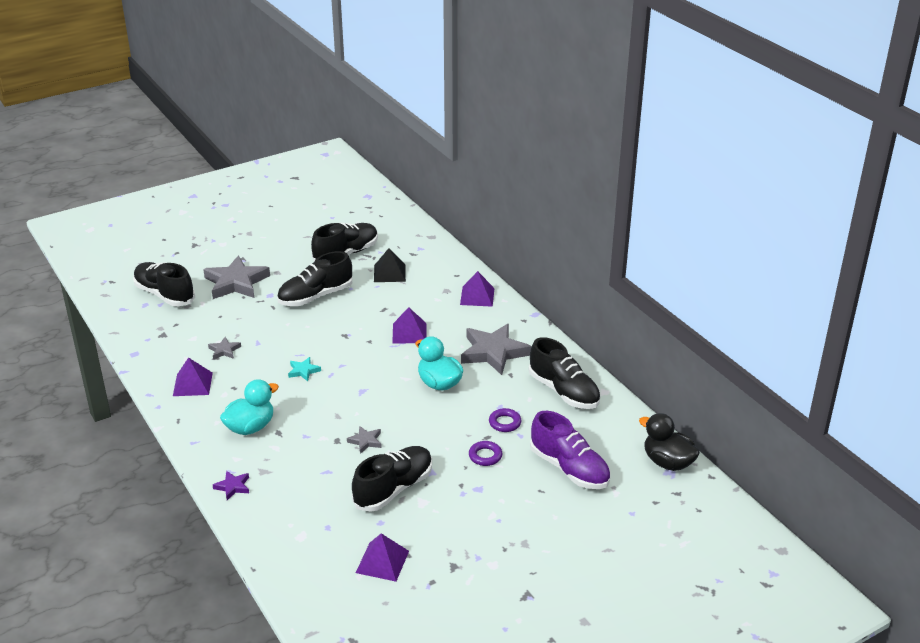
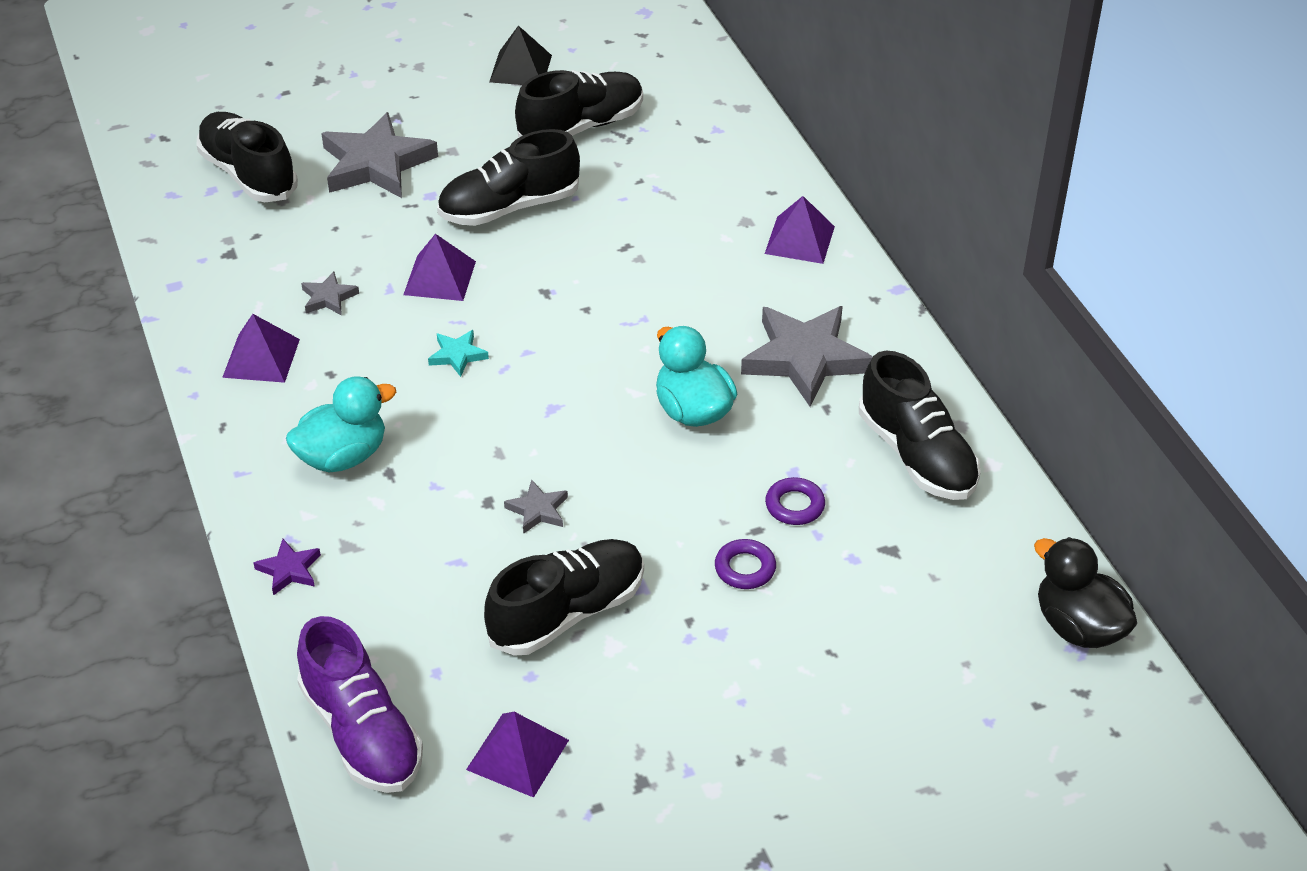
camera: 10 degrees right, 10 degrees up
(389, 273) = (651, 174): black pyramid -> black pyramid (520, 68)
(409, 333) = (661, 301): purple pyramid -> purple pyramid (439, 278)
(569, 469) = (893, 615): purple shoe -> purple shoe (362, 733)

